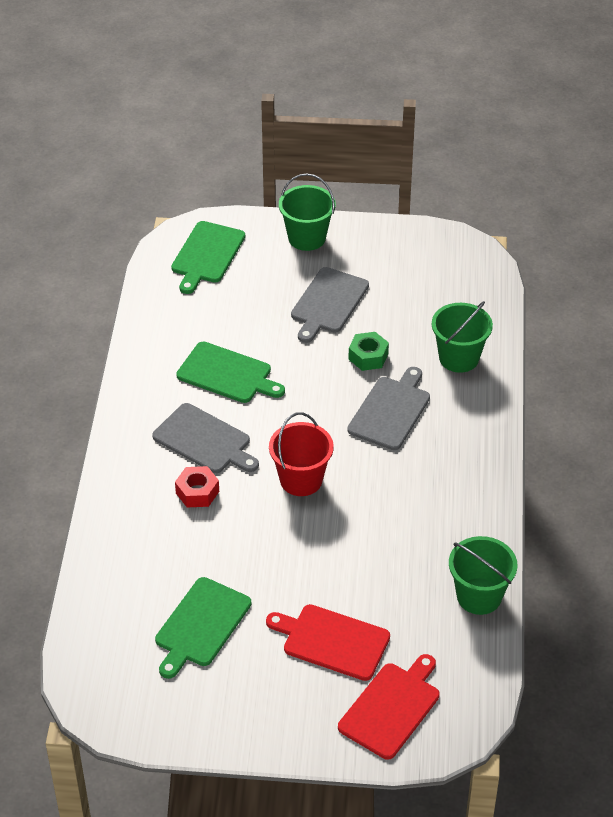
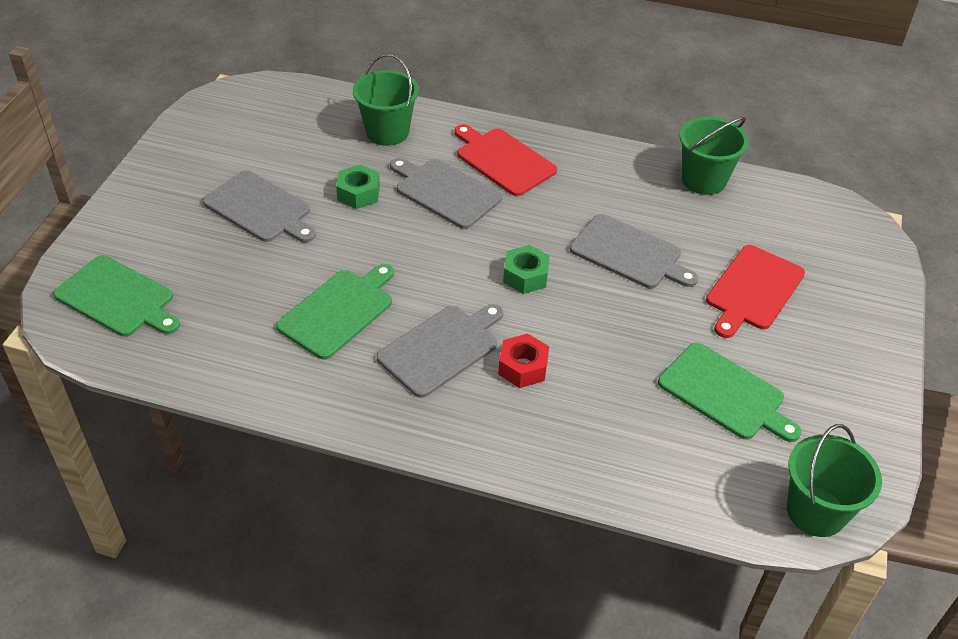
camera: 80 degrees left, 0 degrees up
(301, 480) = (525, 276): red bucket -> green nut
(307, 238) = (141, 207): green bucket -> green bucket (816, 511)
(352, 547) = (629, 253): none -> grey cutting board
(391, 708) = (837, 262): red cutting board -> red cutting board (503, 160)

